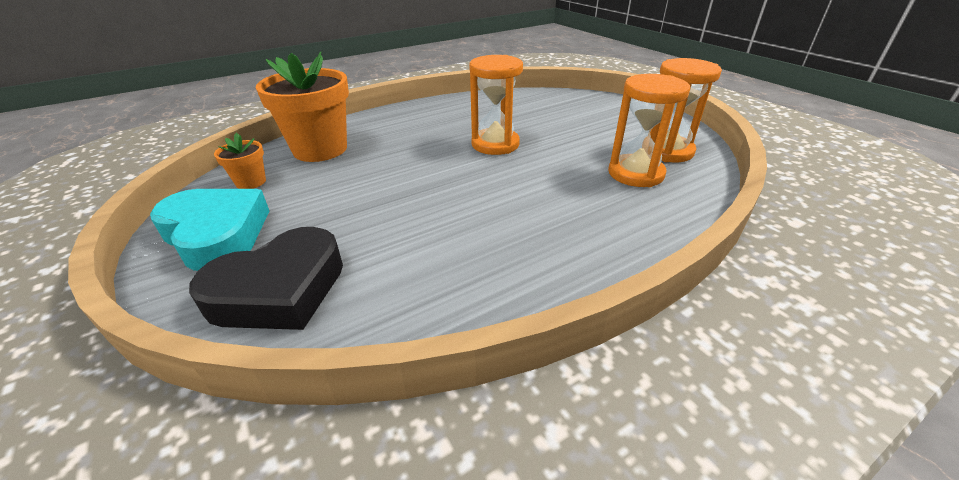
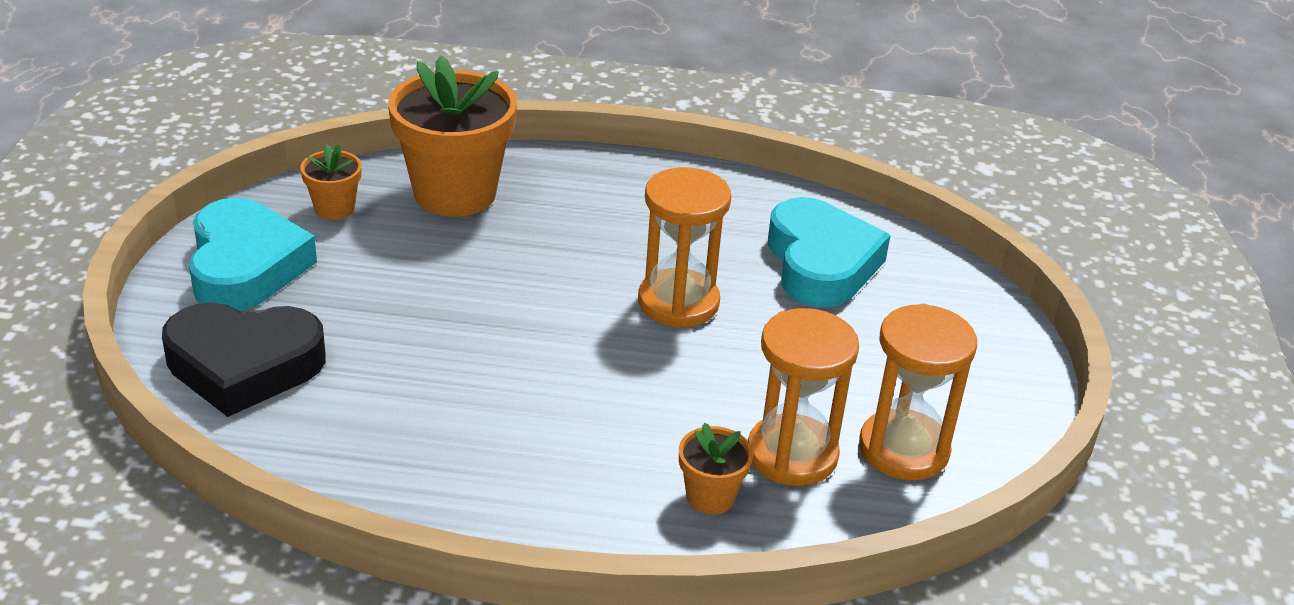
camera: 35 degrees right, 0 degrees up
(528, 110) = (820, 263): none -> turquoise heart
(637, 207) = (710, 497): none -> orange flower pot

